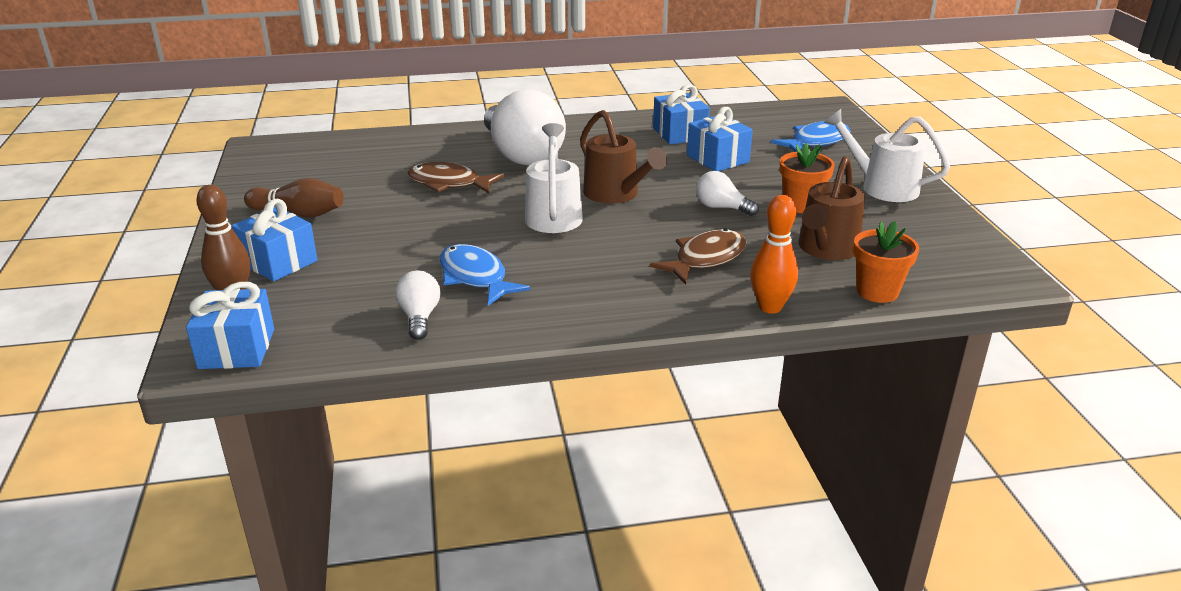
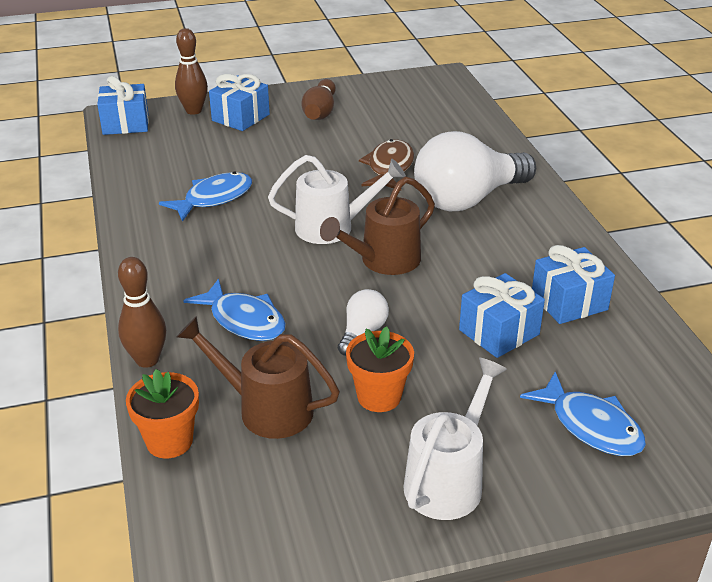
camera: 85 degrees right, 5 degrees up
(419, 317) = (155, 182): white light bulb -> none
(705, 259) = (244, 320): brown fish -> blue fish
(770, 307) = (147, 360): orange bowling pin -> brown bowling pin

